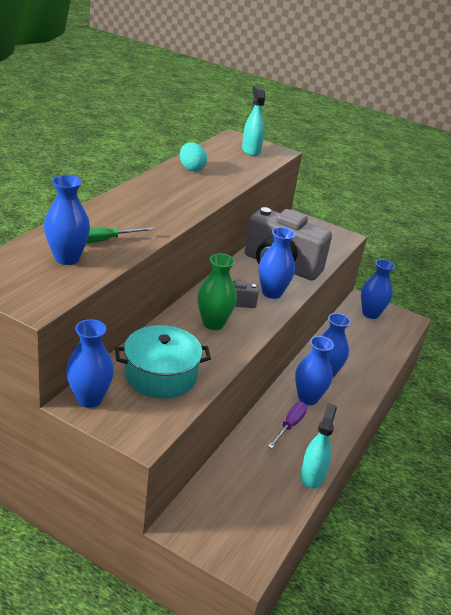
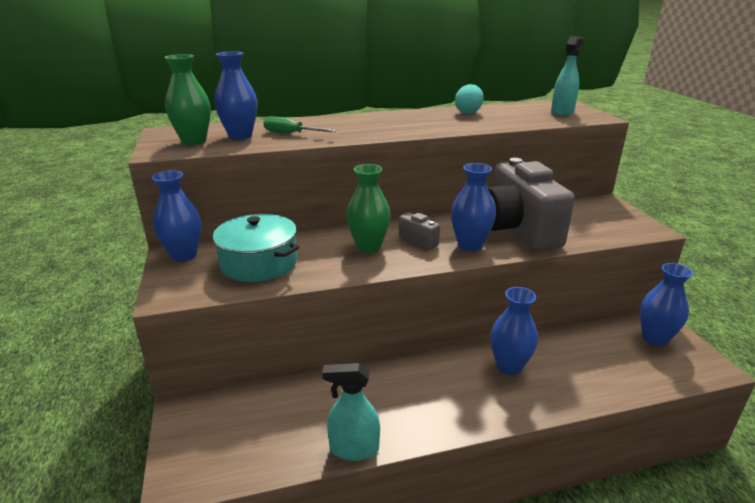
camera: 50 degrees right, 5 degrees down
(38, 280) = (194, 141): none -> green vase
(290, 425) = (399, 391): purple screwdriver -> none
(308, 398) = (455, 378): blue vase -> none
(312, 476) = (354, 448): turquoise spray bottle -> turquoise spray bottle turned 150 degrees counterclockwise

